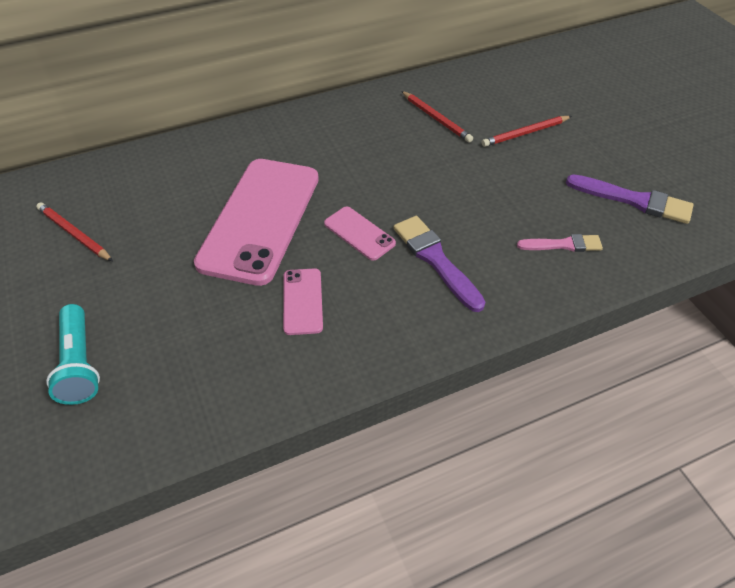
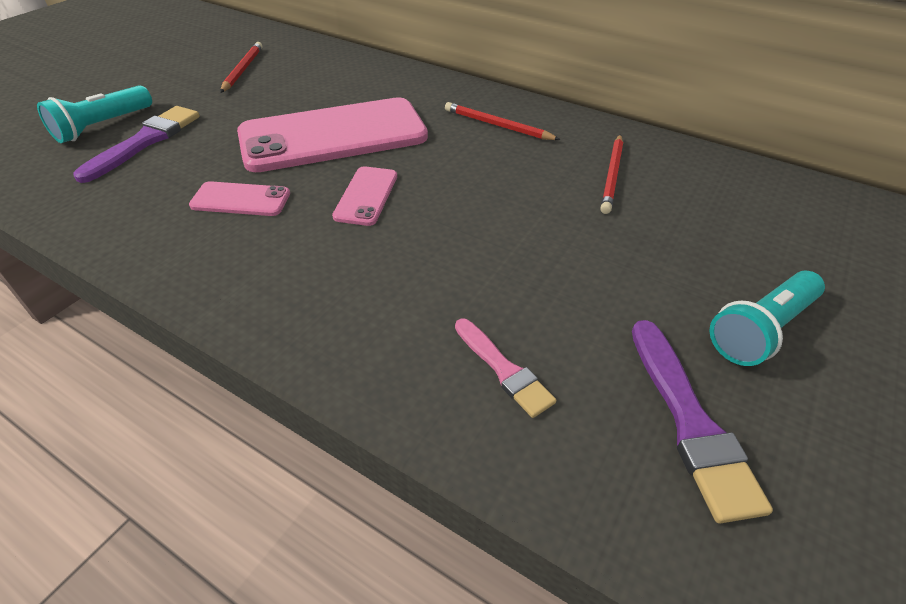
camera: 55 degrees right, 5 degrees down
(302, 301) = (241, 200): pink phone -> pink phone turned 45 degrees clockwise
(435, 260) = (372, 263): purple brush -> purple brush (145, 141)
(525, 133) = (686, 252): red pencil -> red pencil (498, 125)
(596, 144) = (761, 330): none -> turquoise flashlight

